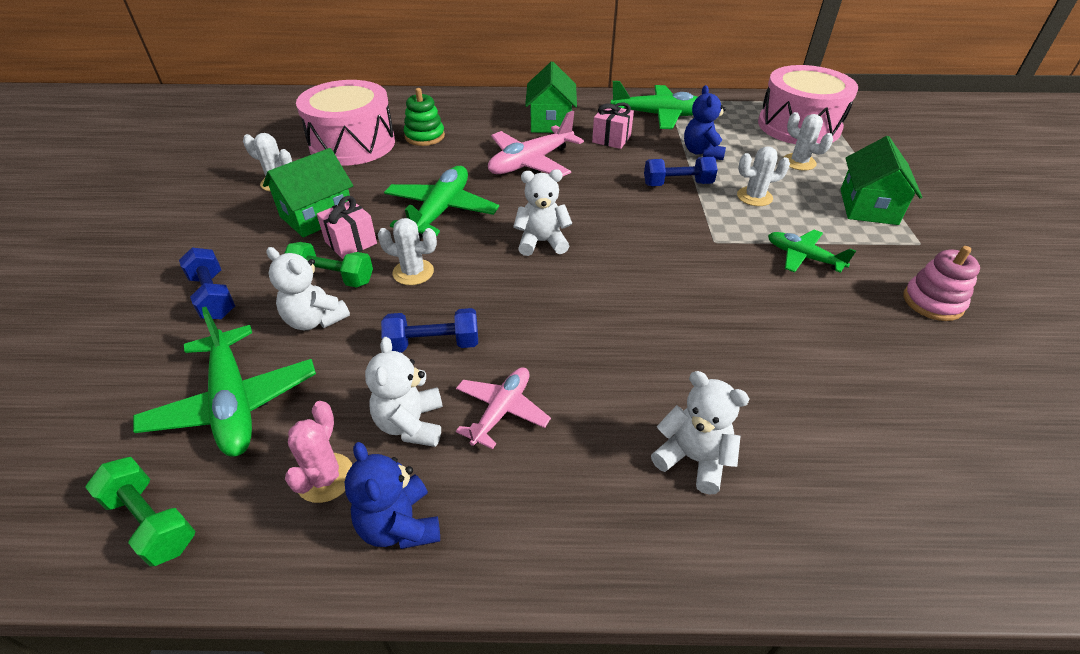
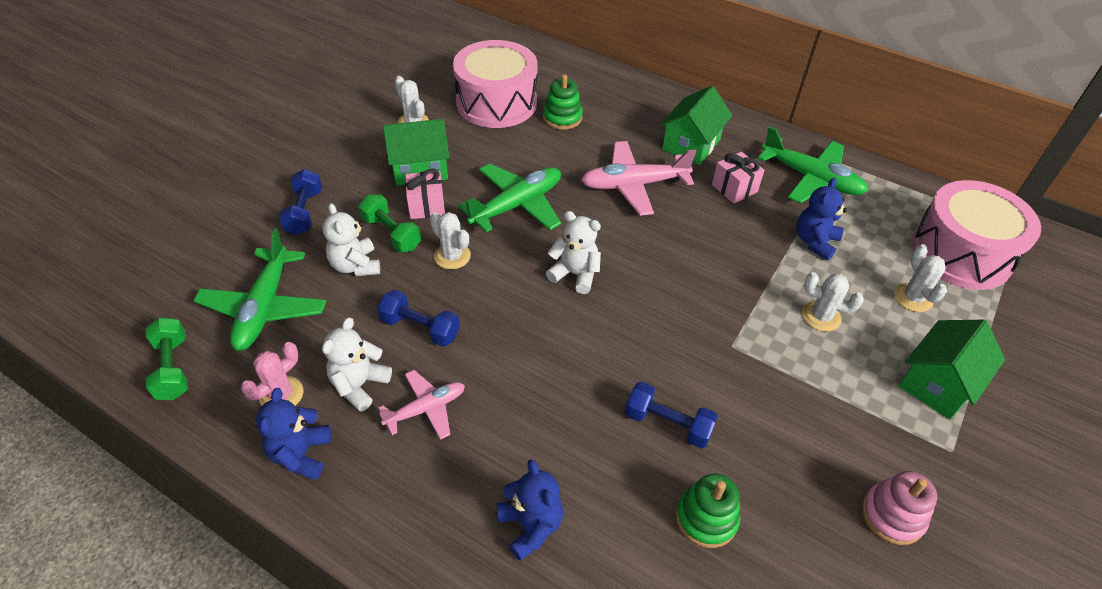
camera: 30 degrees right, 5 degrees up
(677, 184) = (754, 268): blue dumbbell -> blue dumbbell (667, 424)
(693, 459) = (530, 526): white teddy bear -> blue teddy bear
(803, 257) = (805, 404): green plane -> none
(821, 372) = (706, 518): none -> green stacking toy

